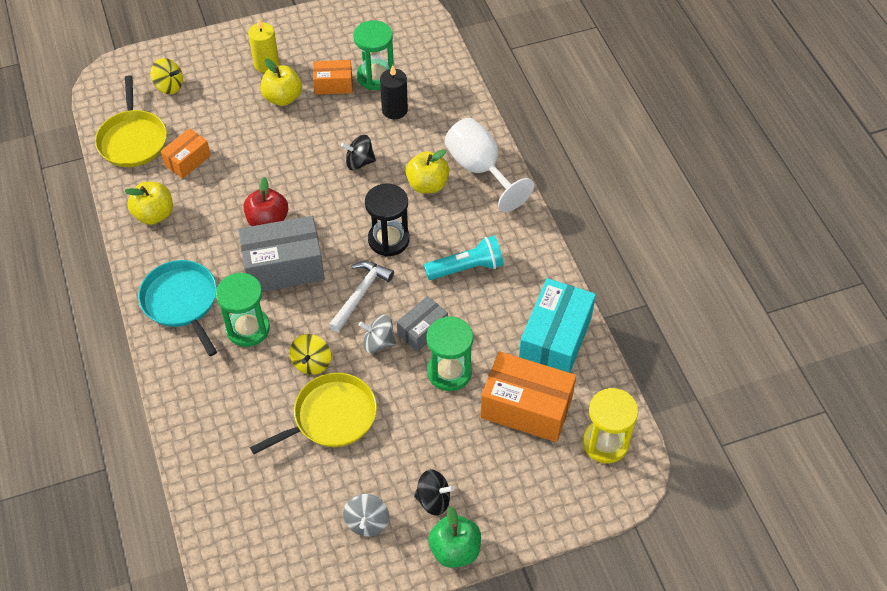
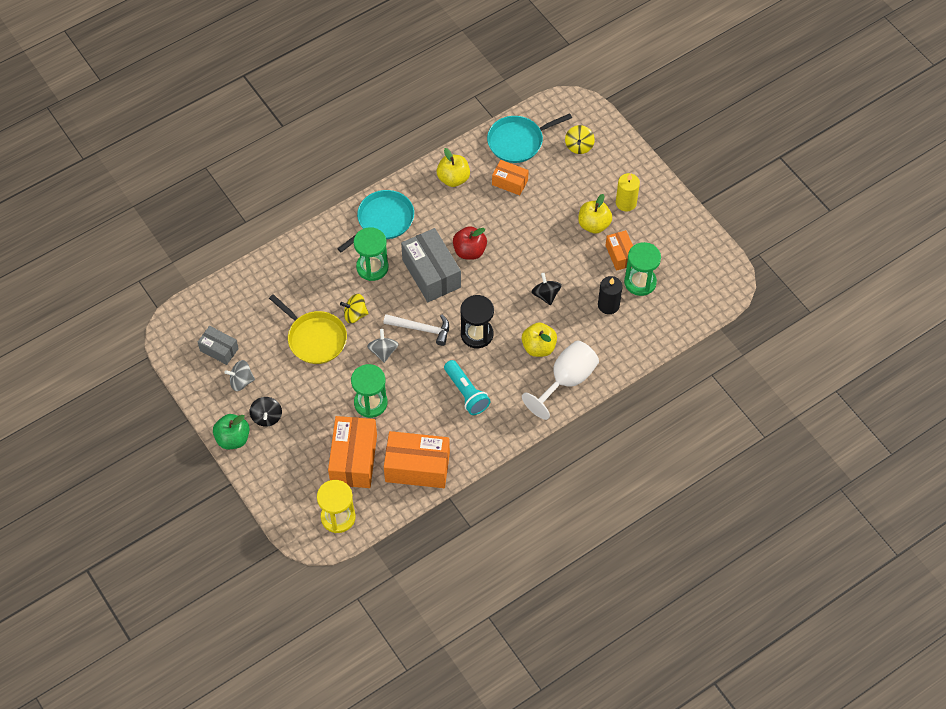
camera: 75 degrees right, 5 degrees up
(133, 139) = (518, 141): yellow pan -> turquoise pan
(422, 330) = (401, 377): grey box -> grey box (219, 349)
(555, 340) = (417, 467): turquoise box -> orange box

